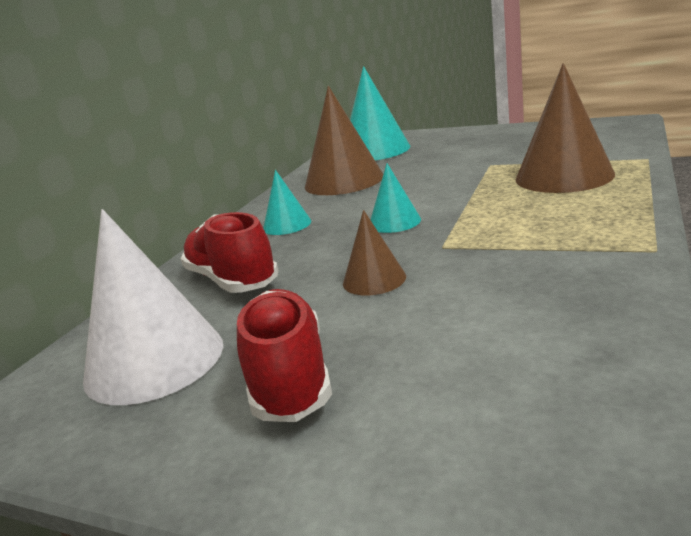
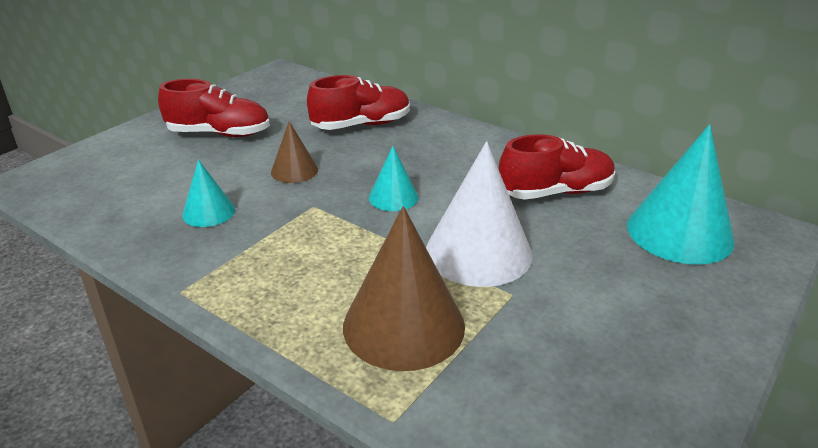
camera: 100 degrees right, 10 degrees up
(154, 361) = (284, 103): white cone -> white cone (478, 252)
(287, 225) = (450, 151): turquoise cone -> turquoise cone (208, 212)
(344, 181) = (555, 192): brown cone -> red shoe

